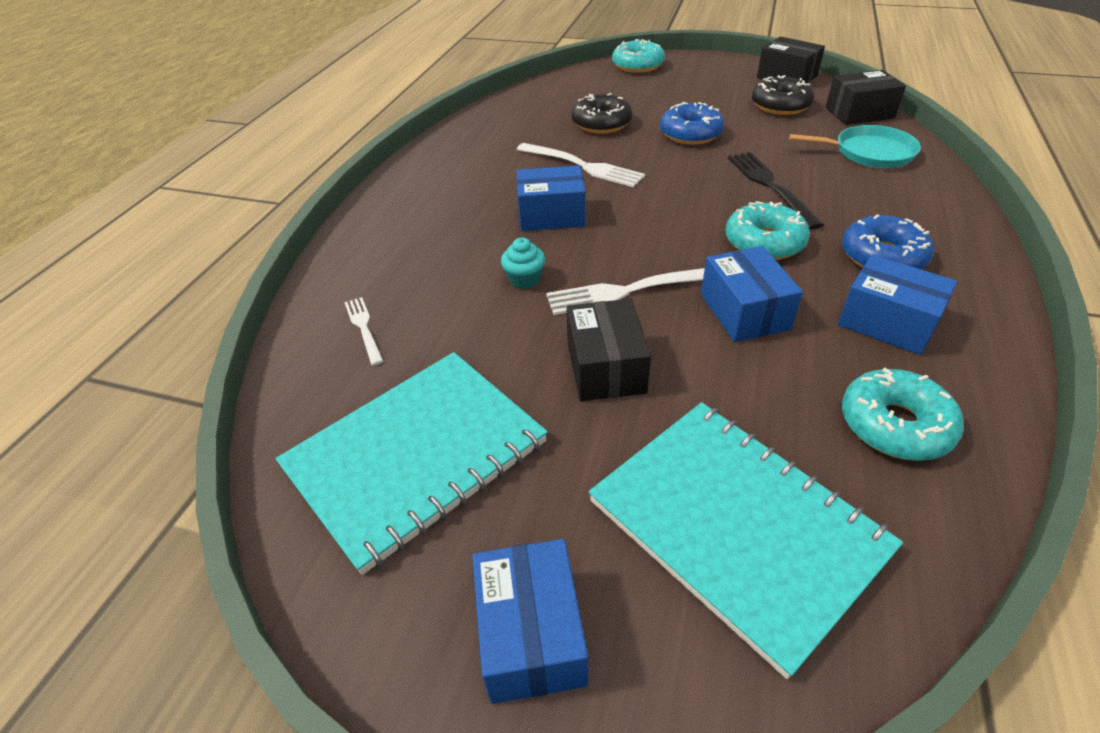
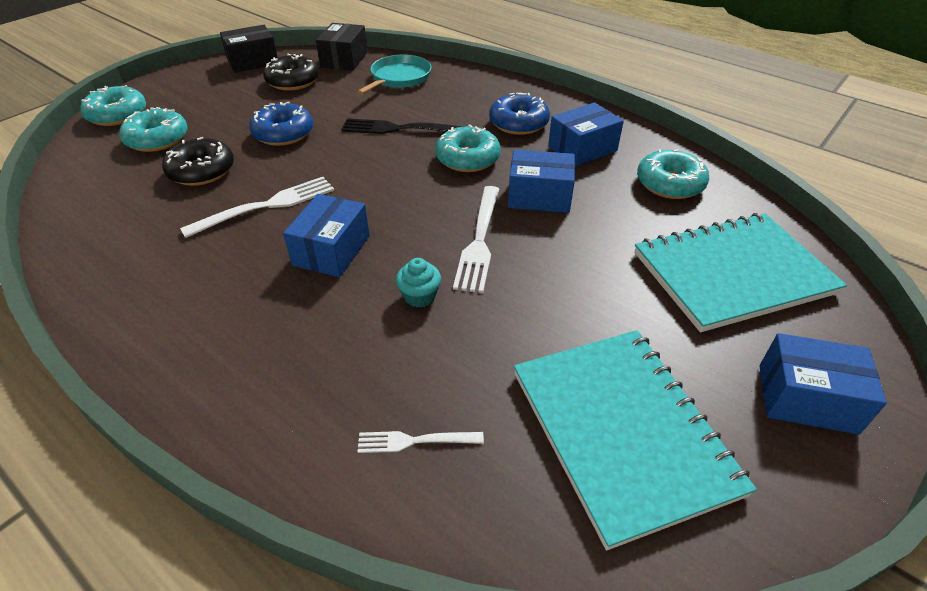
camera: 70 degrees left, 0 degrees up
(606, 367) = (564, 282): black box -> none
(623, 91) = (157, 139): none -> turquoise donut

